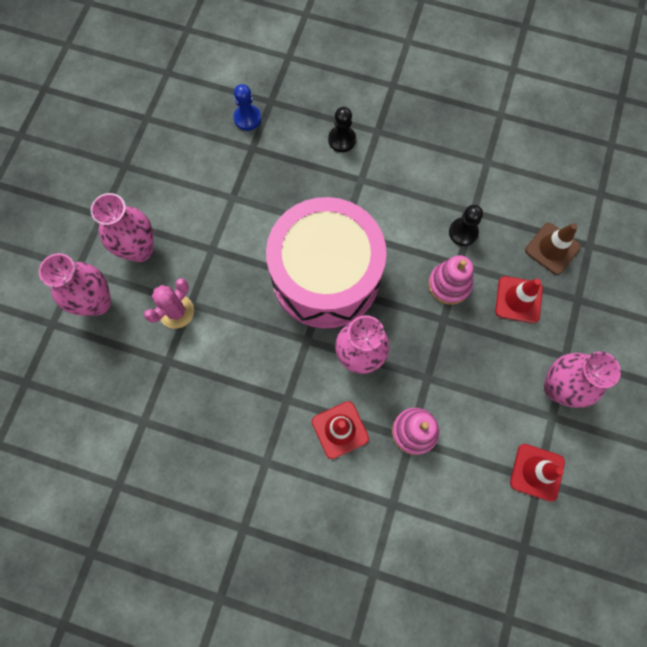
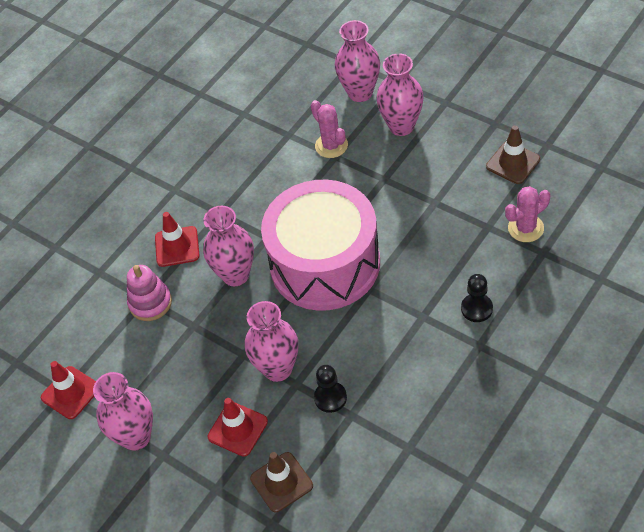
camera: 115 degrees right, 20 degrees down
(173, 142) = (513, 163): none -> brown traffic cone
(247, 118) = (525, 228): blue pawn -> pink cactus
(449, 284) = (277, 369): pink stacking toy -> pink vase

